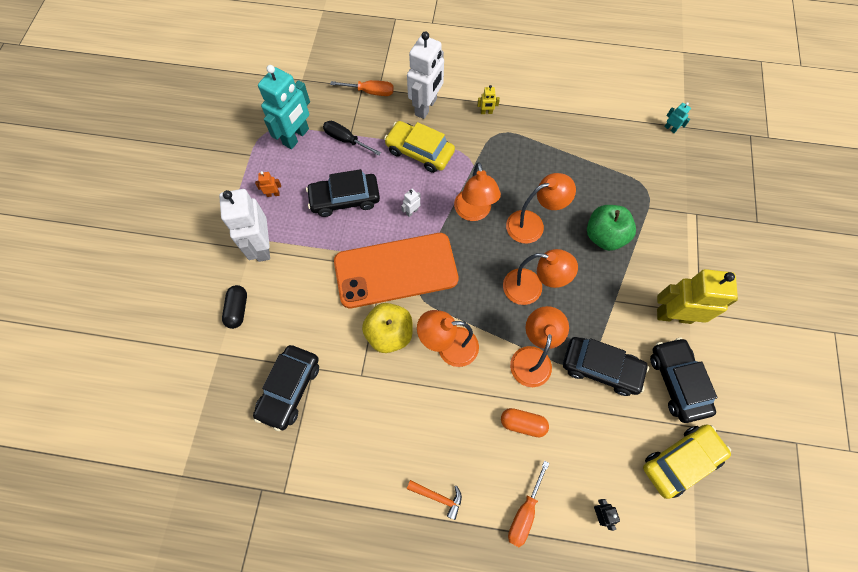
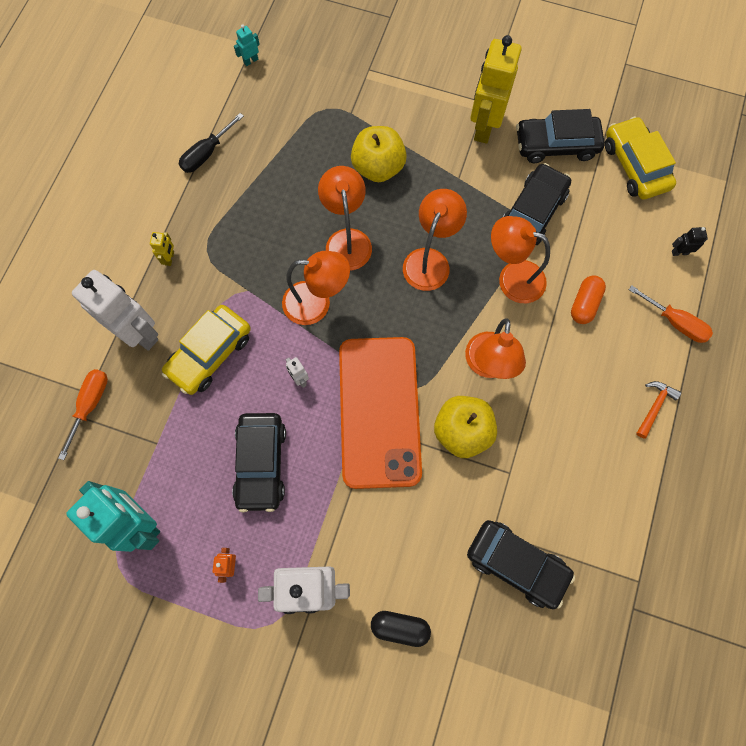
camera: 80 degrees left, 5 degrees up
(346, 140) = (165, 450): black screwdriver -> black screwdriver (206, 153)
(604, 236) = (378, 167): green apple -> yellow apple

